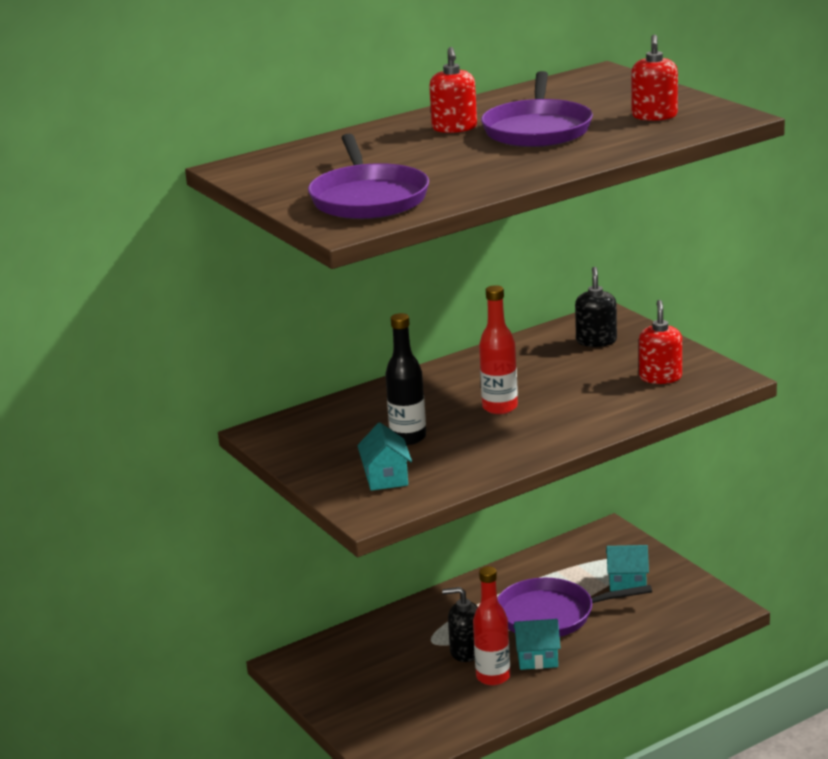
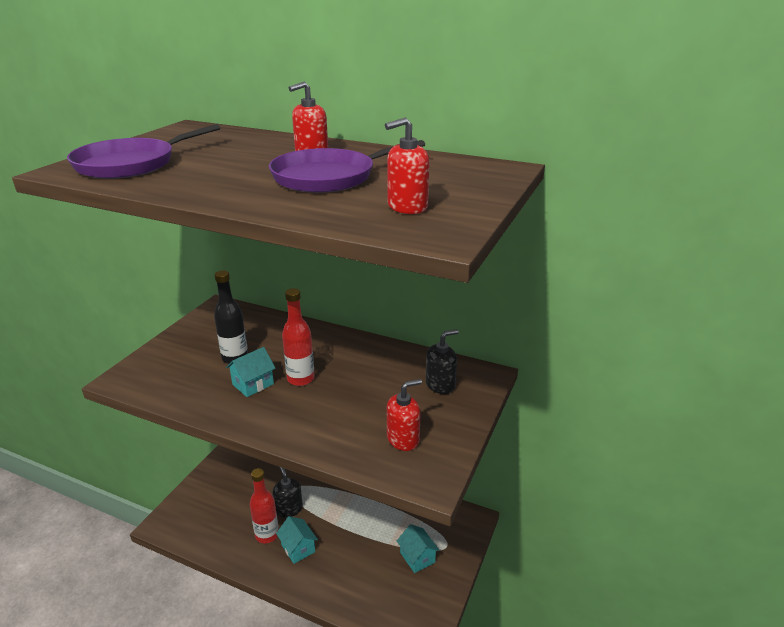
camera: 55 degrees right, 5 degrees up
(386, 478) = (173, 369): turquoise house -> turquoise house (253, 384)
(551, 615) = (352, 533): purple pan -> none

